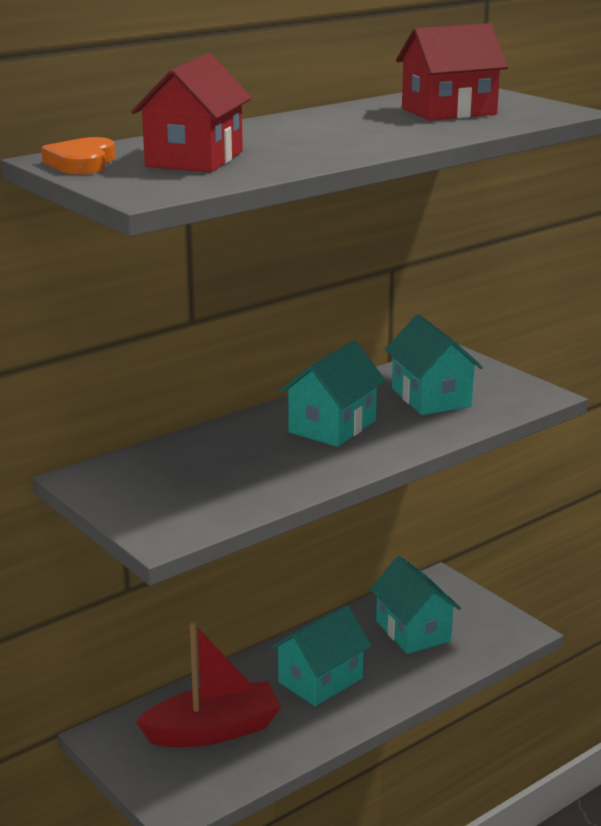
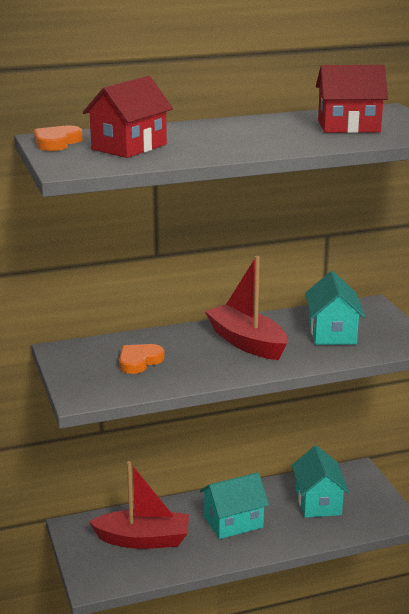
camera: 20 degrees right, 0 degrees up
(207, 474) = (139, 361): none -> orange heart
(332, 426) = (246, 342): turquoise house -> red boat

